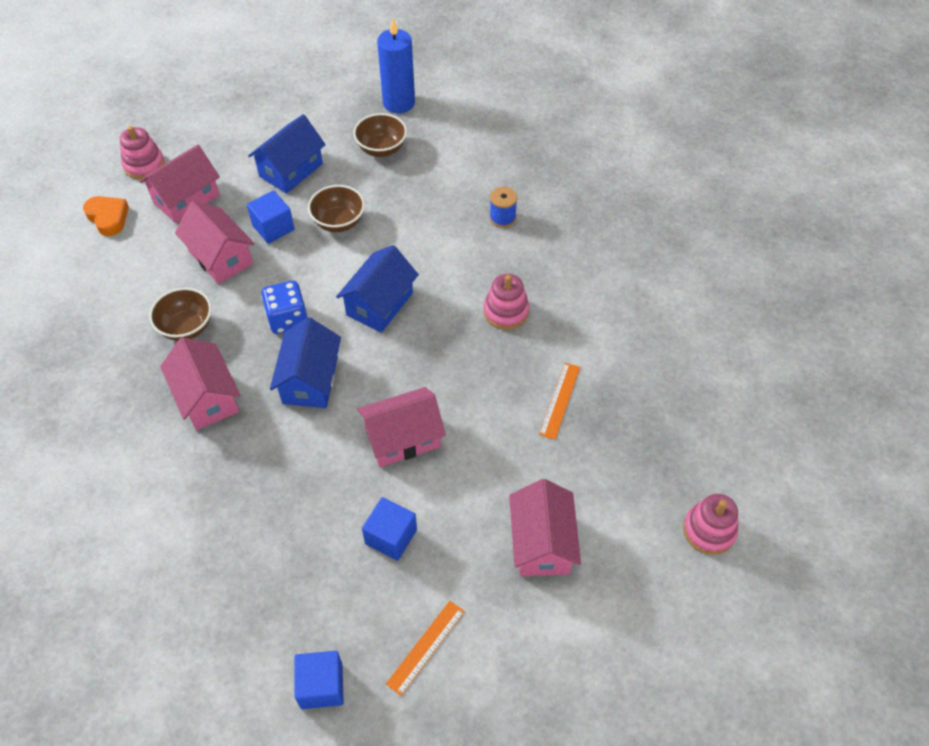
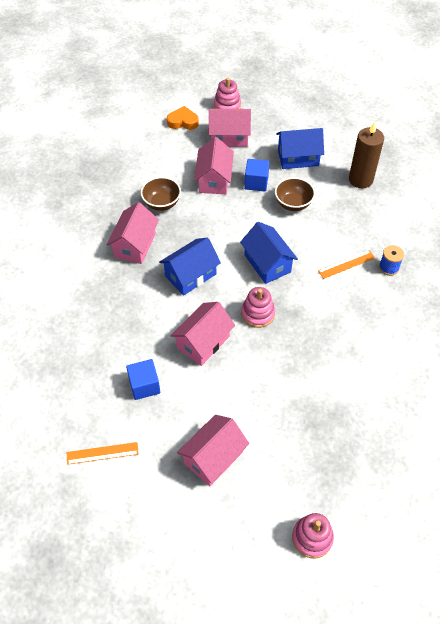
camera: 45 degrees right, 0 degrees up
(108, 218) = (183, 121): orange heart -> orange heart turned 90 degrees counterclockwise
(287, 319) = (213, 235): blue dice -> none
(321, 686) = (40, 425): blue cube -> none
(380, 304) = (267, 263): blue house -> blue house turned 75 degrees clockwise
(381, 149) = (360, 179): brown bowl -> brown candle
(399, 103) = (399, 160): blue candle -> none
(402, 438) = (203, 342): pink house -> pink house turned 75 degrees counterclockwise
(506, 311) = (332, 321): pink stacking toy -> pink stacking toy (258, 314)
(559, 400) = (308, 393): orange ruler -> orange ruler (346, 264)

